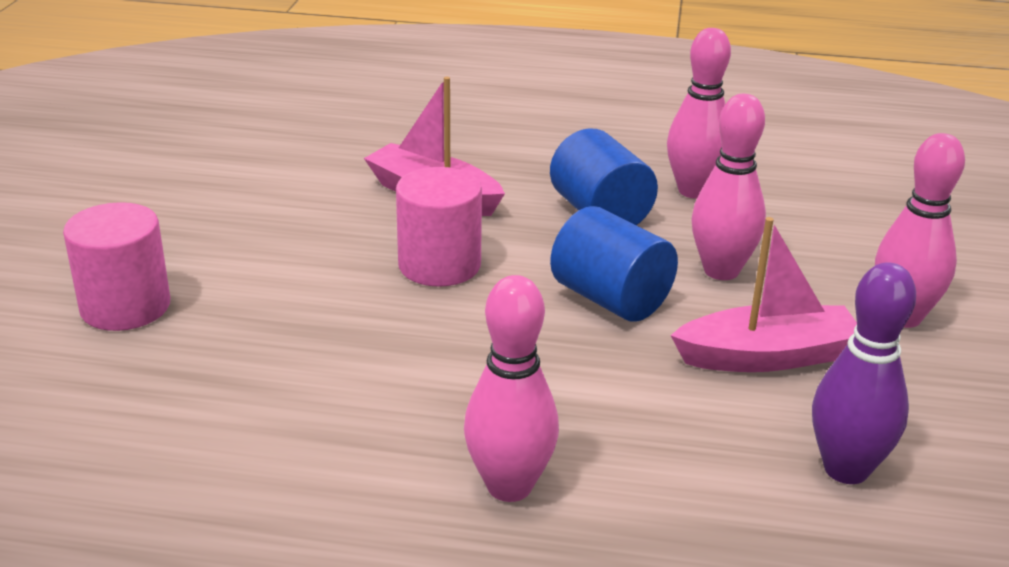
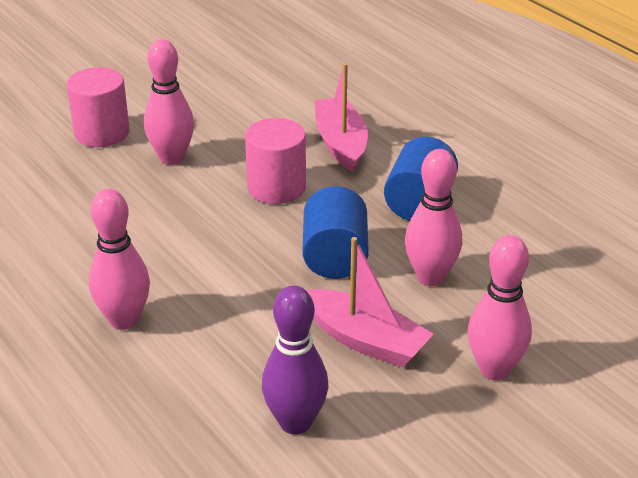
camera: 45 degrees right, 5 degrees up
(694, 191) = (507, 218): pink bowling pin -> pink bowling pin (172, 158)

